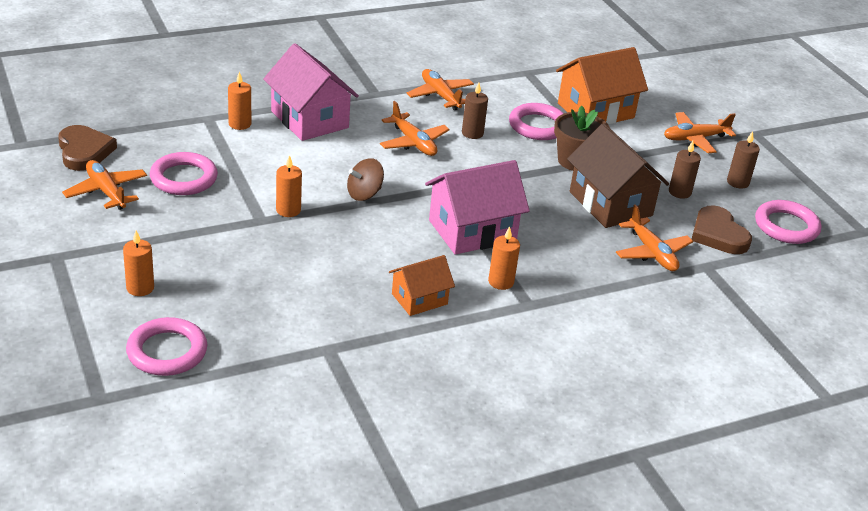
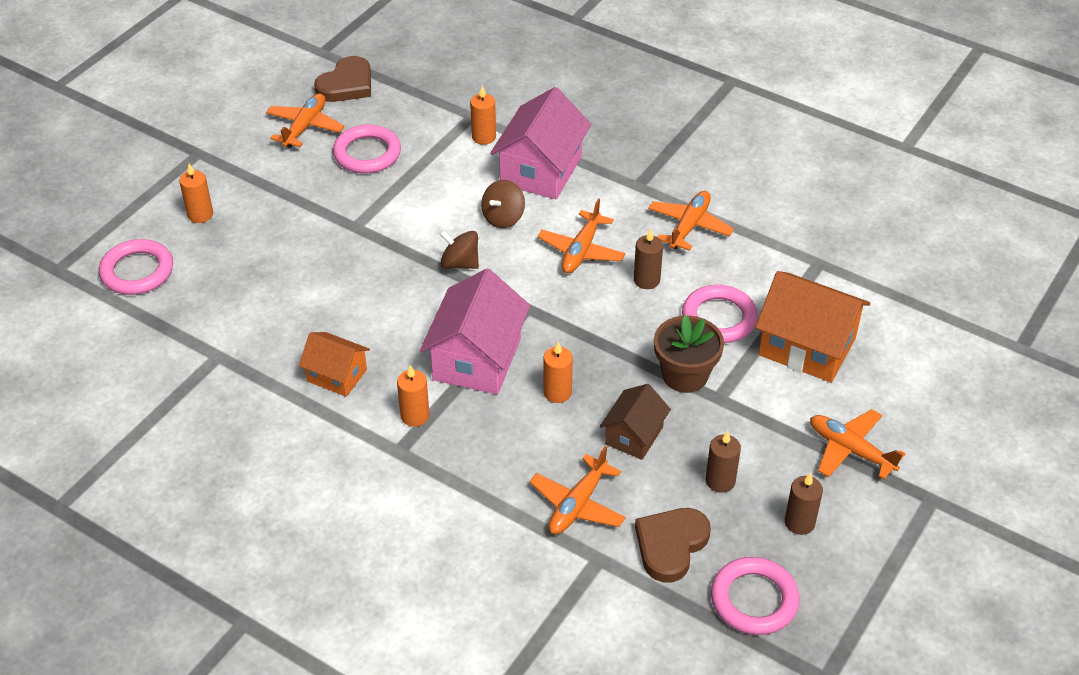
camera: 60 degrees right, 10 degrees up
(288, 210) = (385, 233): orange candle -> orange candle (557, 392)
(339, 156) = (503, 217): none -> brown spinning top
(472, 230) = (477, 359): pink house -> pink house turned 75 degrees clockwise
(610, 204) = (634, 435): brown house -> brown house, size x0.58

